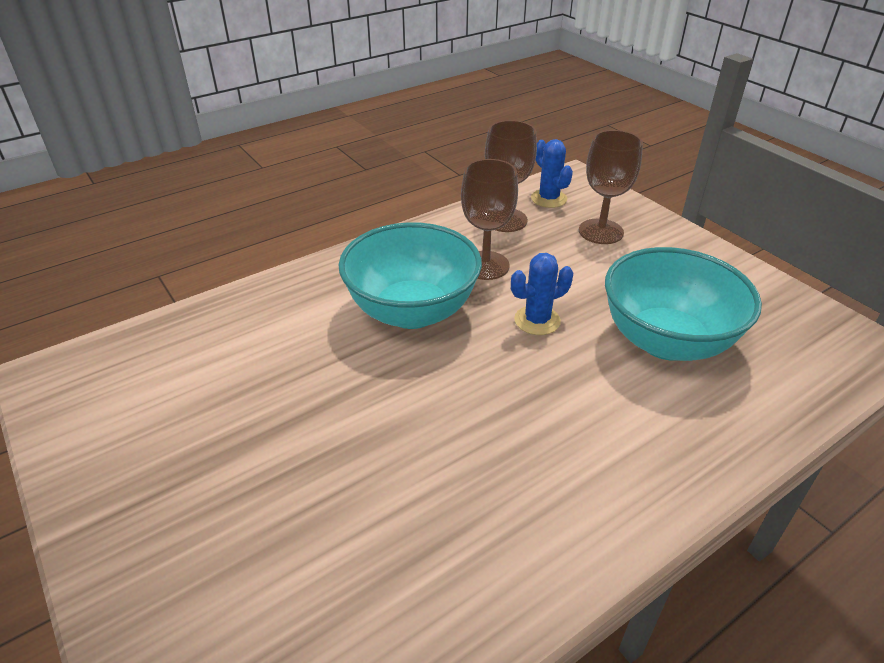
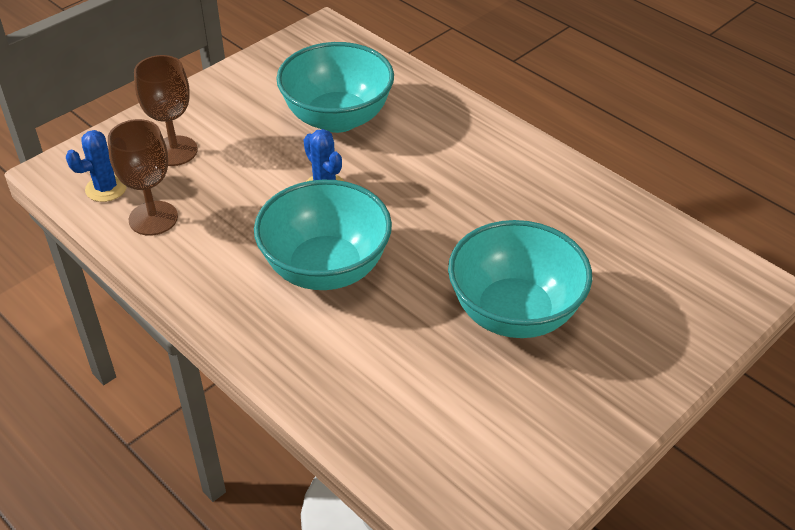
camera: 100 degrees left, 5 degrees up
(290, 448) = (514, 313): none -> turquoise bowl
(485, 265) = (243, 226): brown goblet -> none

